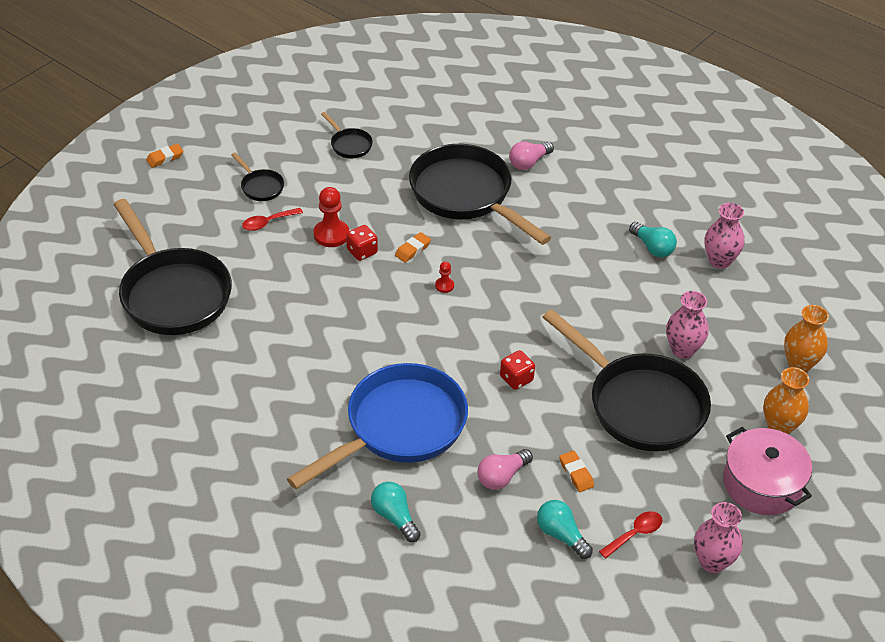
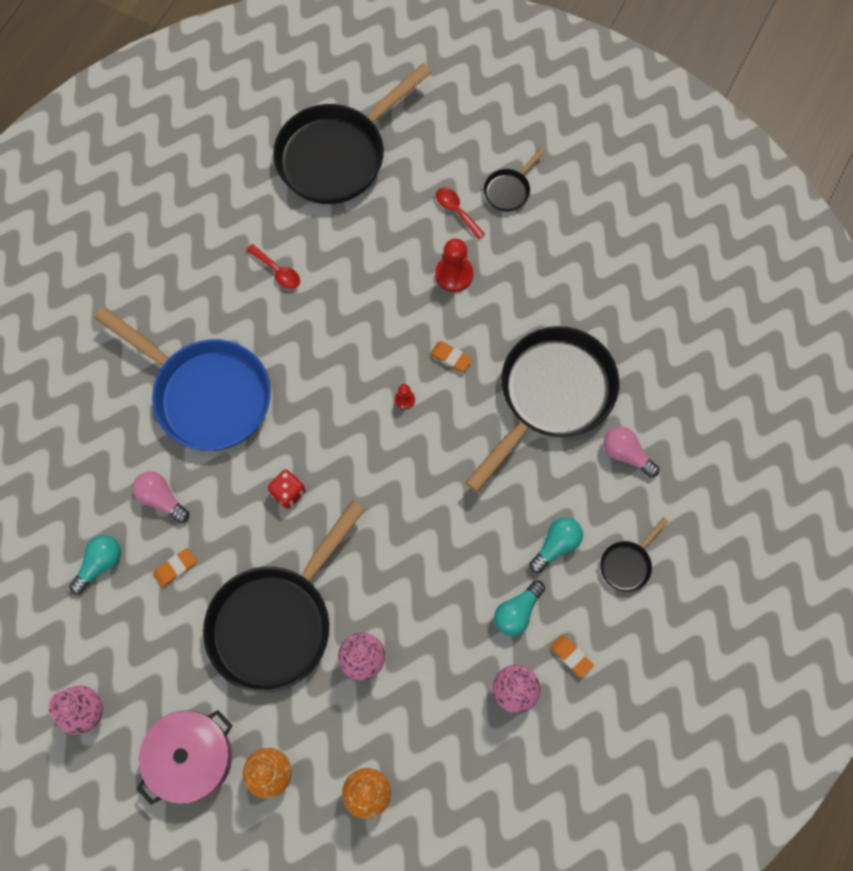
camera: 80 degrees right, 25 degrees up
(165, 158) = (528, 91): orange eraser -> orange eraser (571, 656)
(349, 145) = (601, 259): black pan -> black pan (627, 564)
(362, 252) = (436, 309): red dice -> none
(395, 517) = (100, 412): turquoise light bulb -> turquoise light bulb (556, 545)
(635, 534) = (110, 633): red spoon -> red spoon (277, 271)

